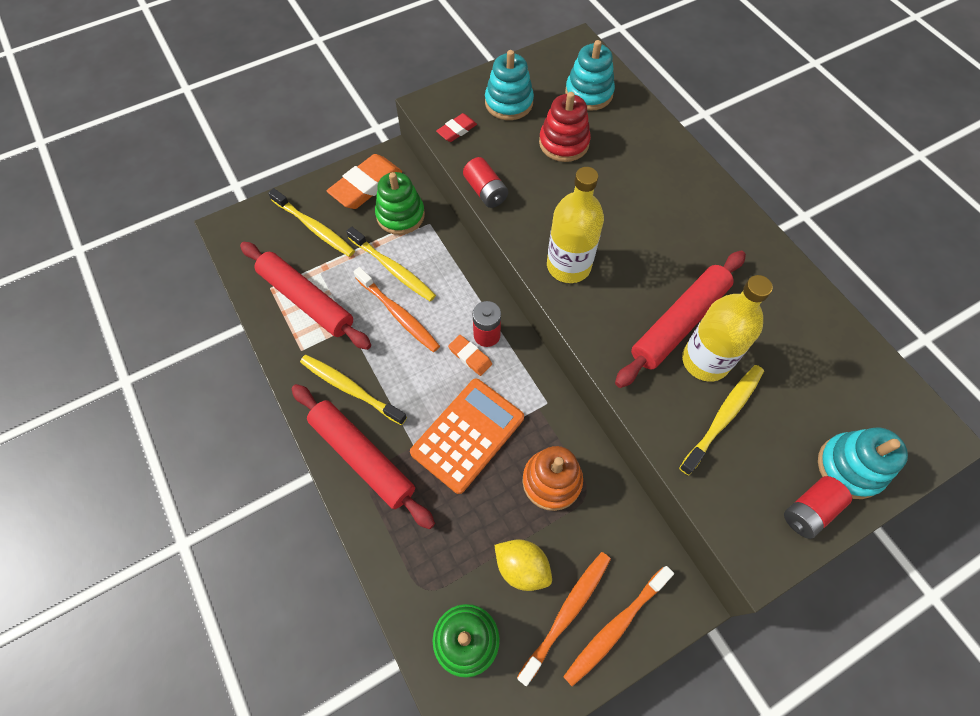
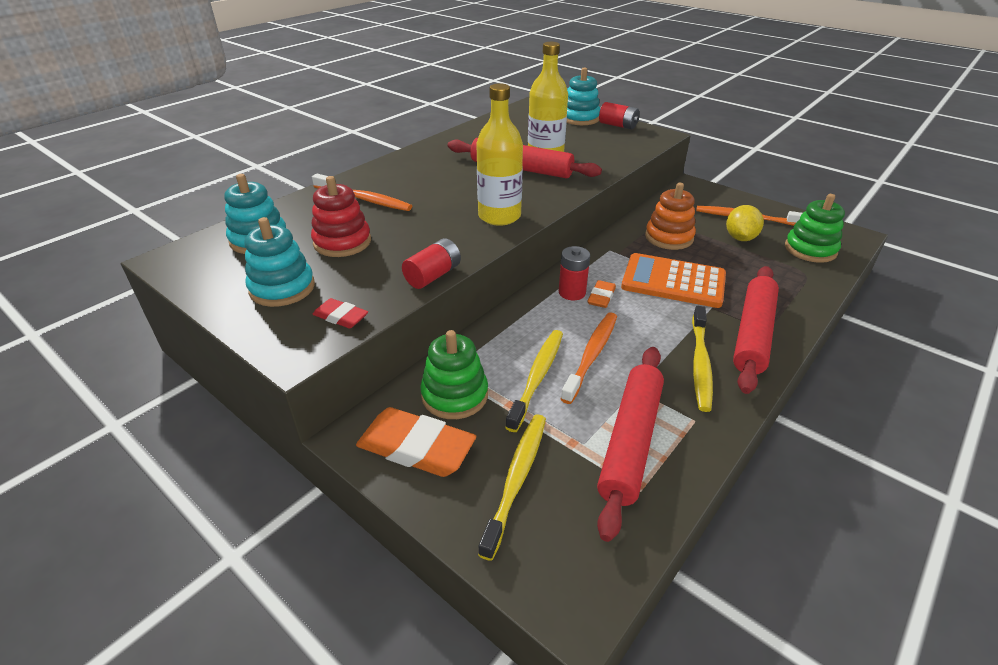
camera: 110 degrees left, 25 degrees down
(616, 627) = (732, 202): orange toothbrush -> orange toothbrush (363, 199)
(723, 417) = (583, 149): yellow toothbrush -> none

